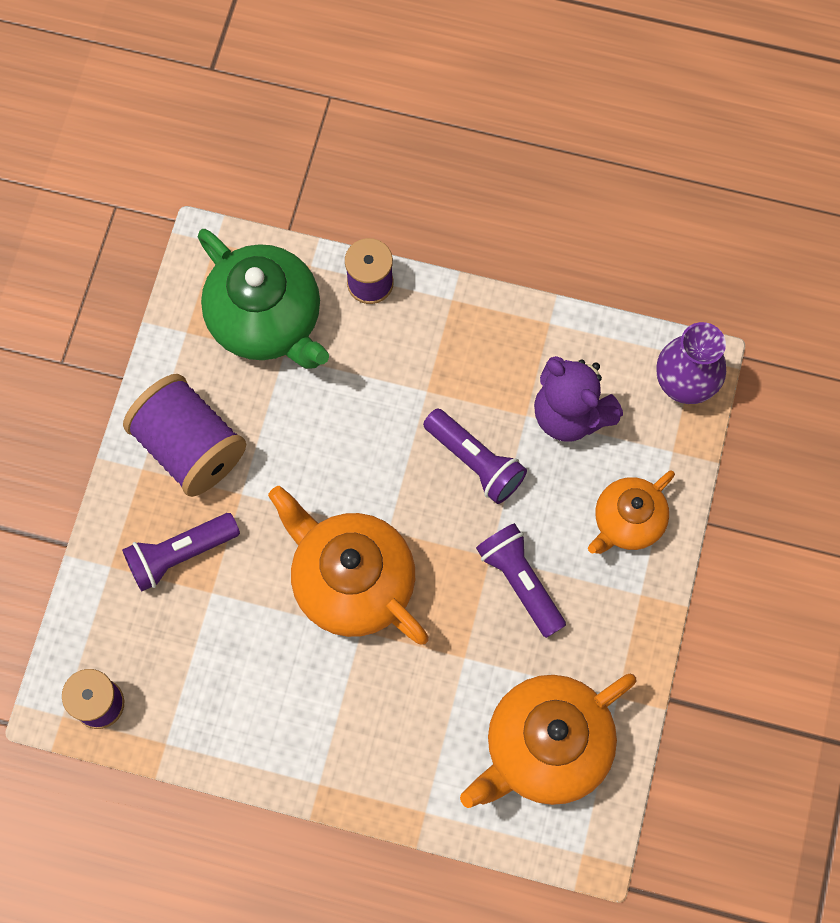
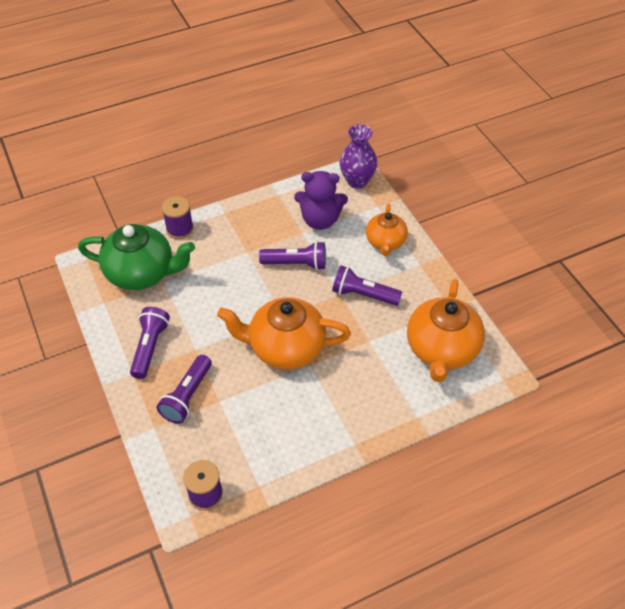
camera: 40 degrees left, 20 degrees down
(190, 447) = (150, 347): purple spool -> purple flashlight

